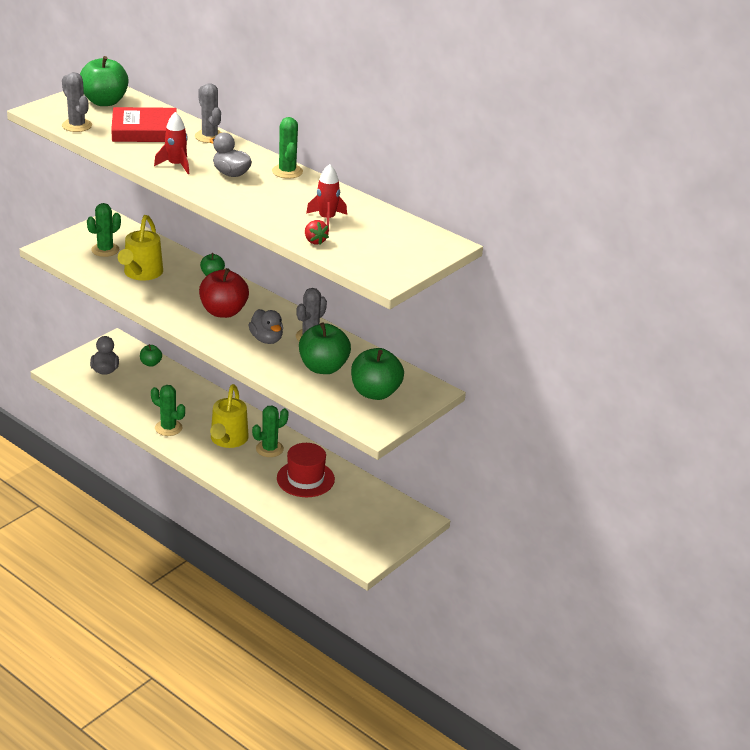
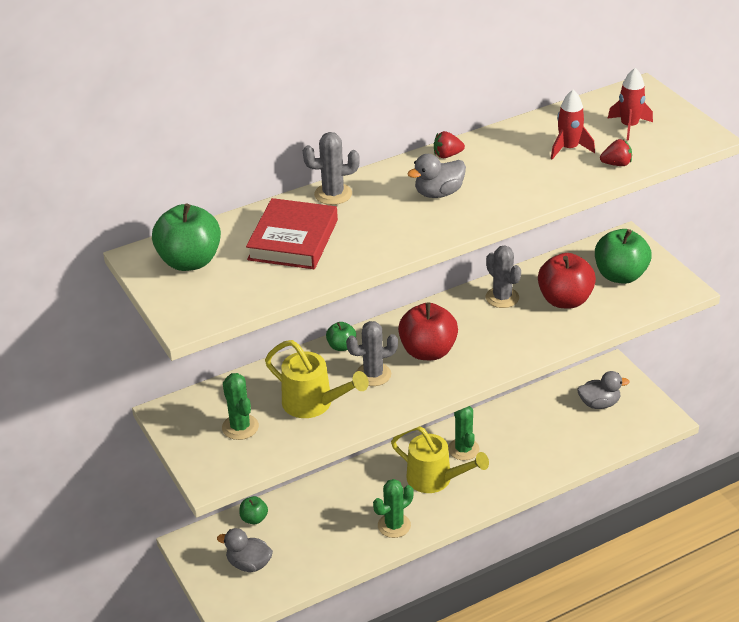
camera: 65 degrees left, 5 degrees up
(77, 126) = (253, 292): grey cactus -> grey cactus (373, 374)
(176, 165) = (402, 229): red rocket -> red rocket (629, 126)
(266, 339) = (497, 329): grey duck -> grey duck (599, 403)
(287, 171) = (447, 155): green cactus -> red strawberry
(305, 479) = (524, 433): red hat -> none
(323, 368) = (565, 300): green apple -> red apple

